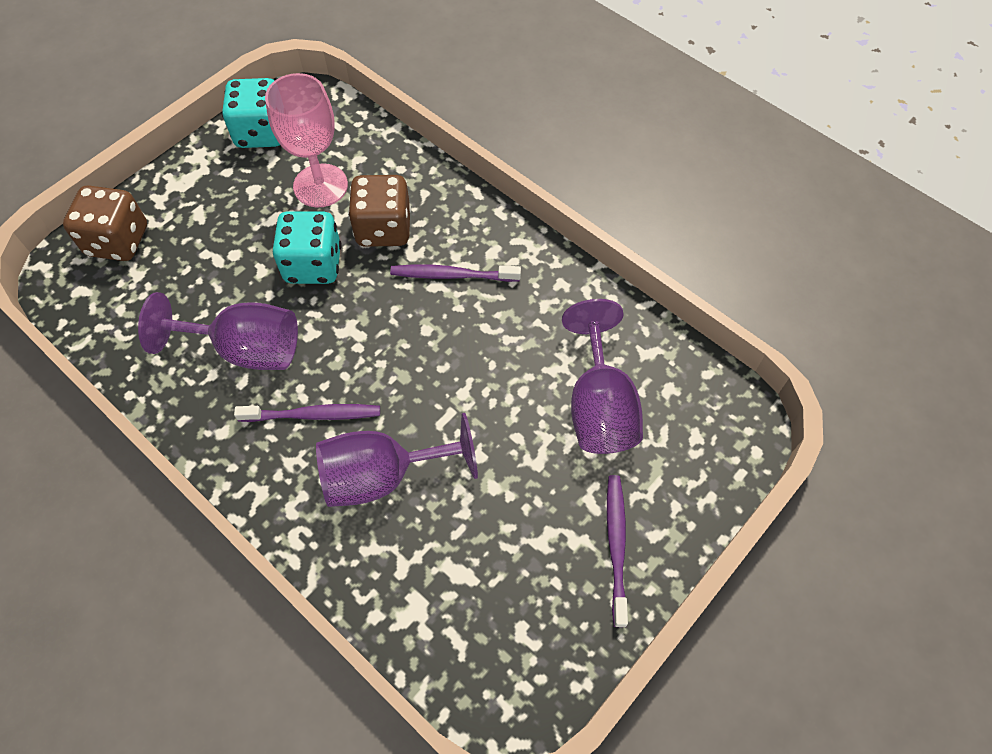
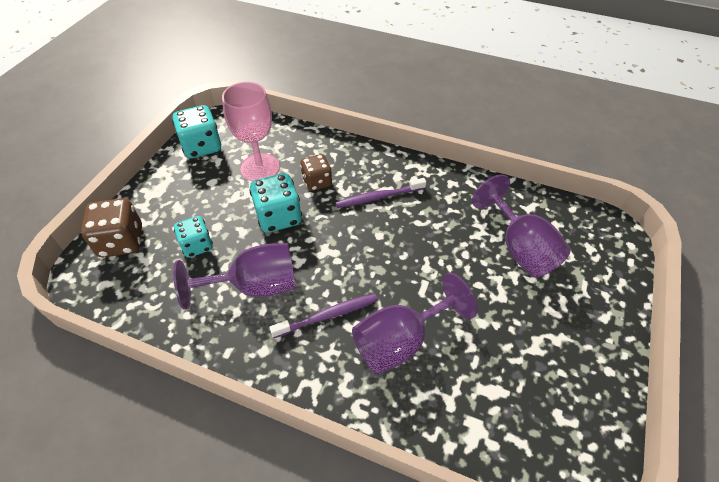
camera: 20 degrees left, 10 degrees down
(201, 274) = (197, 245): none -> turquoise dice
(383, 229) = (317, 182): brown dice -> brown dice, size x0.66
(616, 546) = (585, 333): purple toothbrush -> none

